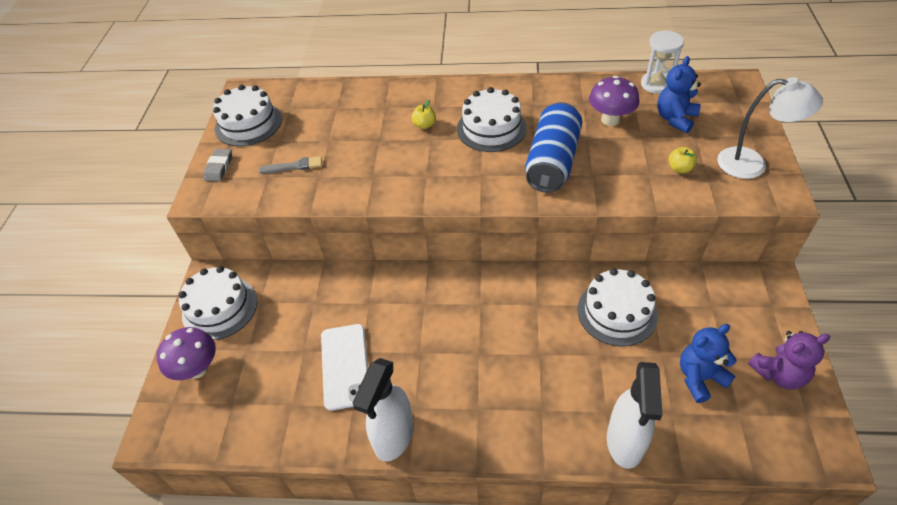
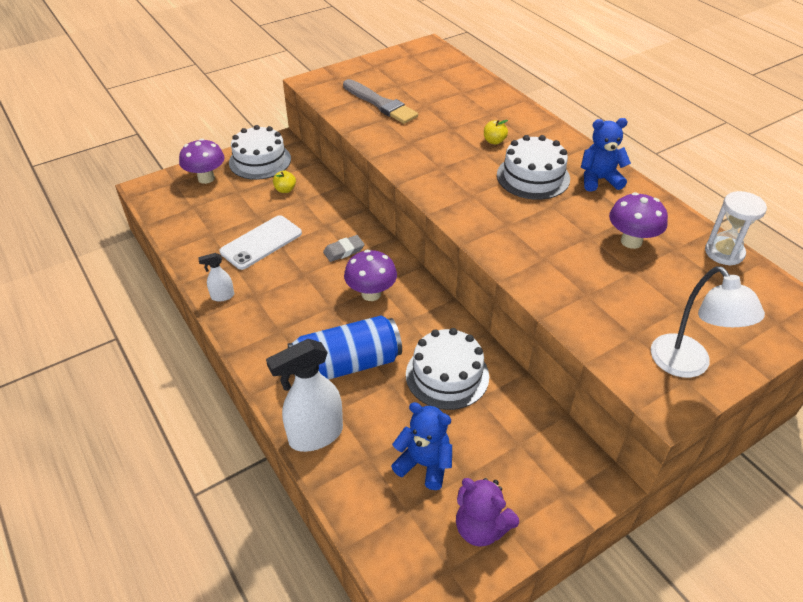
camera: 50 degrees right, 5 degrees down
(219, 167) = (345, 75): grey eraser -> grey eraser (344, 251)
(248, 124) = (400, 64): white cake -> none
(294, 166) = (380, 104): grey brush -> grey brush, size x1.74
(393, 437) = (222, 296): white spray bottle -> white spray bottle, size x0.49
(486, 314) = (371, 294): none -> purple mushroom
(552, 161) = (533, 228): blue can -> blue can (346, 365)
(675, 119) = (688, 284): blue teddy bear -> blue teddy bear (599, 180)
(679, 168) = (618, 313): yellow apple -> yellow apple (285, 190)

